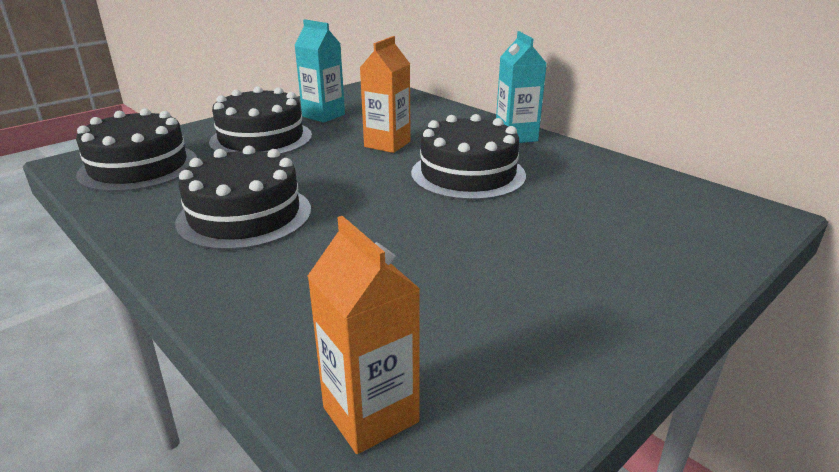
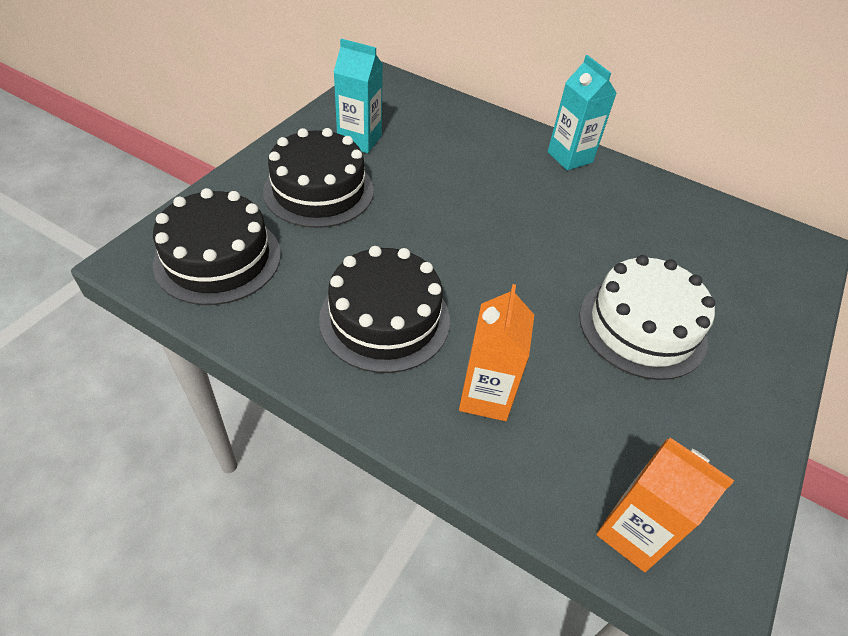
camera: 20 degrees left, 20 degrees up
(387, 144) = (455, 184): orange carton -> orange carton (486, 396)
(468, 174) = (555, 223): black cake -> none
(511, 250) = (642, 326): none -> white cake

